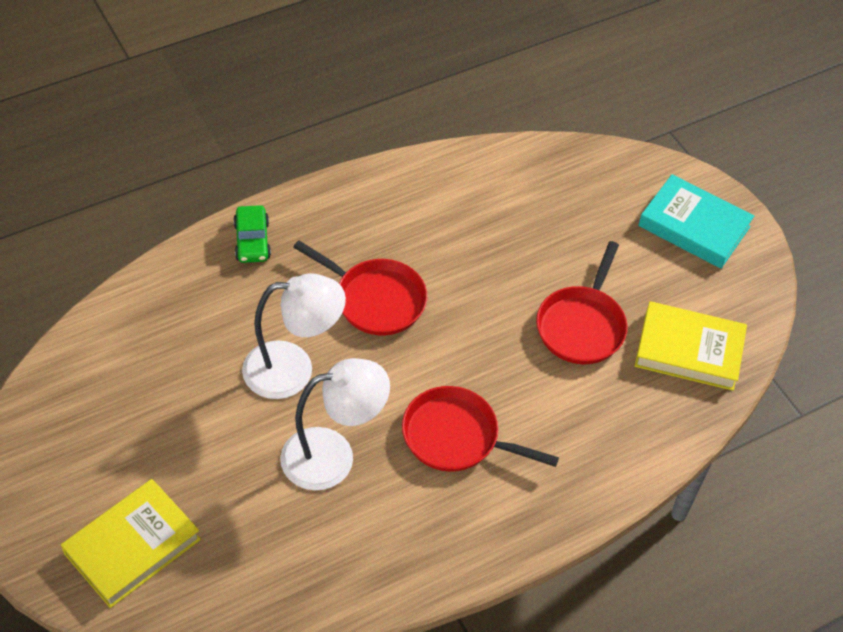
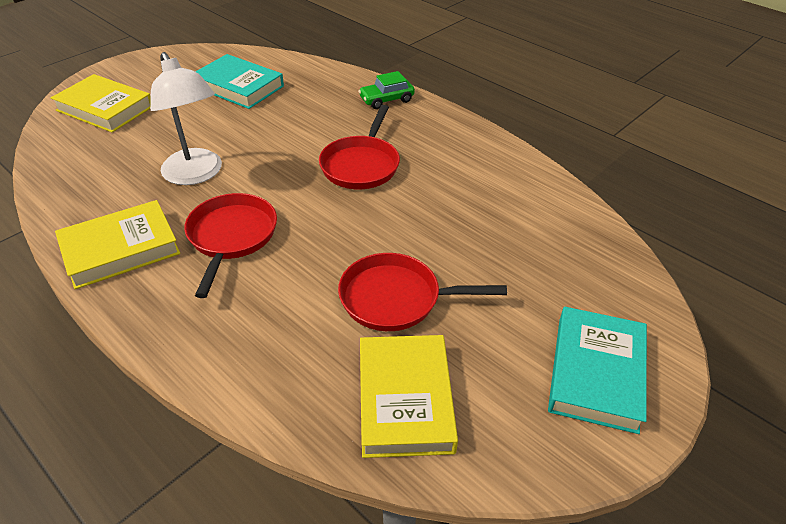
camera: 75 degrees right, 10 degrees down
(146, 385) = (238, 86): none -> turquoise book
(293, 370) = (273, 140): white lamp -> none
(442, 538) = (120, 249): none -> yellow book

